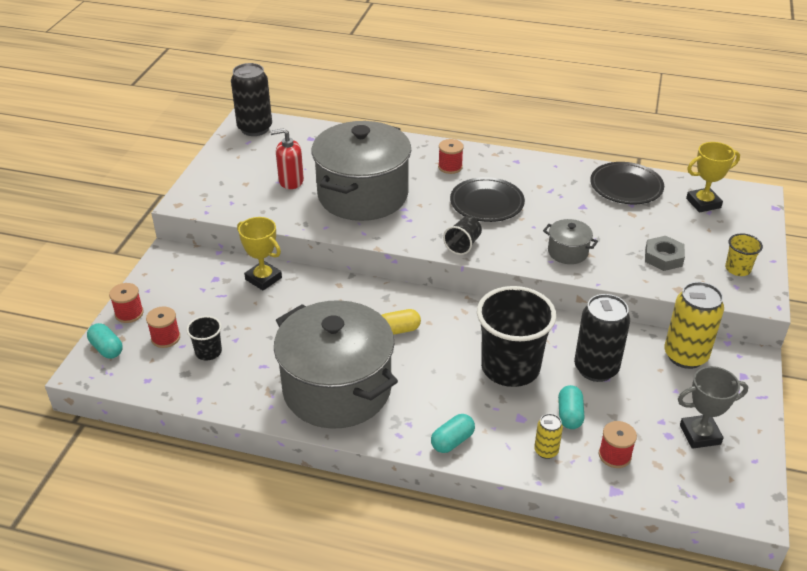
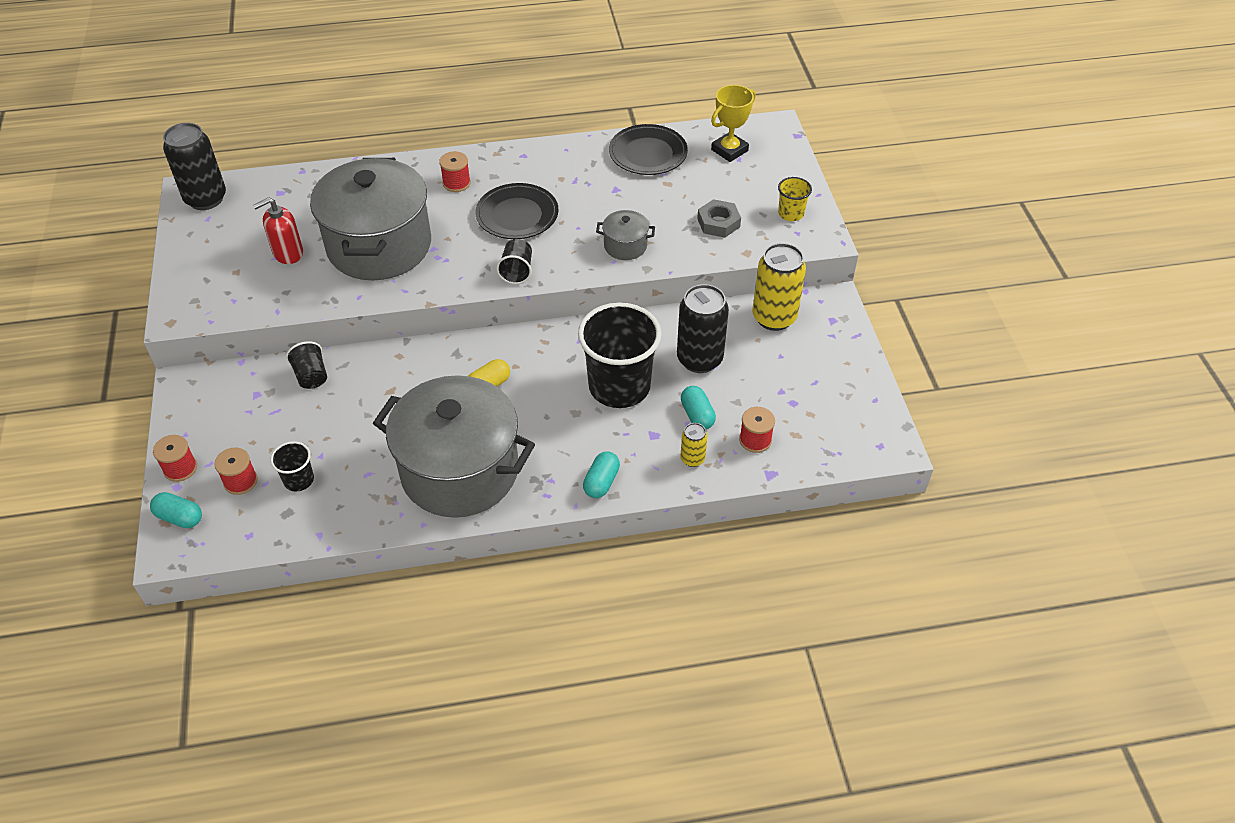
camera: 25 degrees left, 10 degrees up
(263, 278) = (311, 376): yellow trophy -> black cup
(700, 434) = (819, 392): grey trophy -> none

